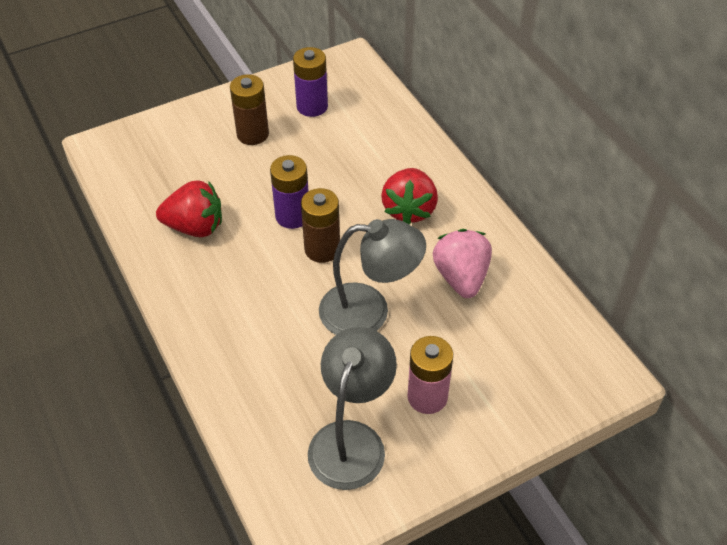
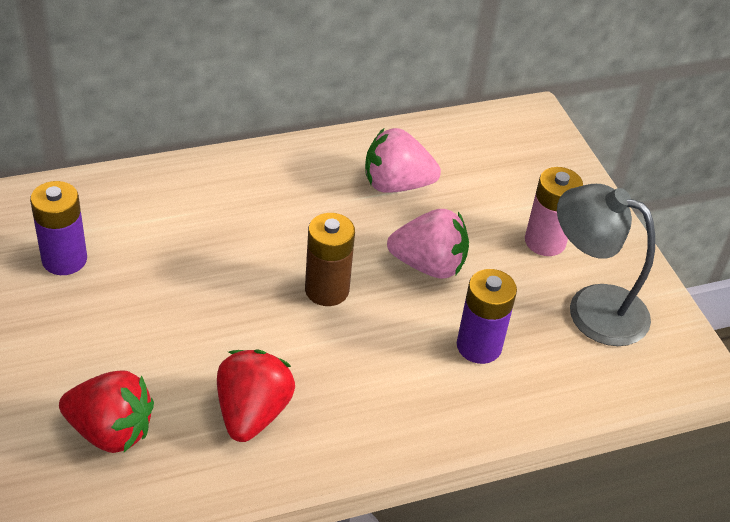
camera: 85 degrees left, 5 degrees down
(252, 134) = (93, 329): brown battery -> none
(292, 216) = (263, 309): purple battery -> purple battery (479, 346)
(369, 311) = (429, 265): grey lamp -> pink strawberry
(409, 209) = (285, 204): red strawberry -> red strawberry (111, 431)

